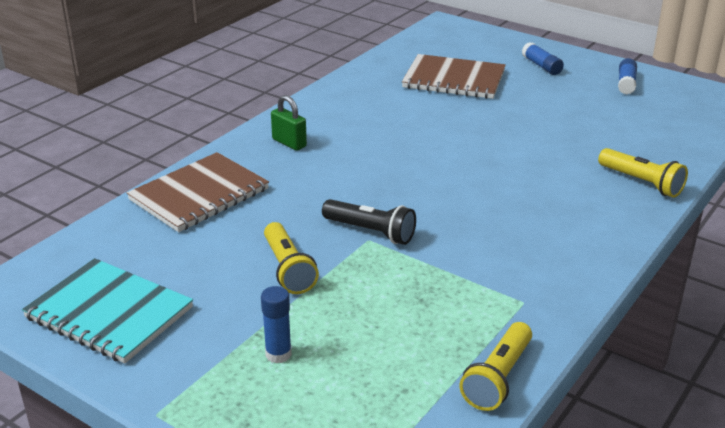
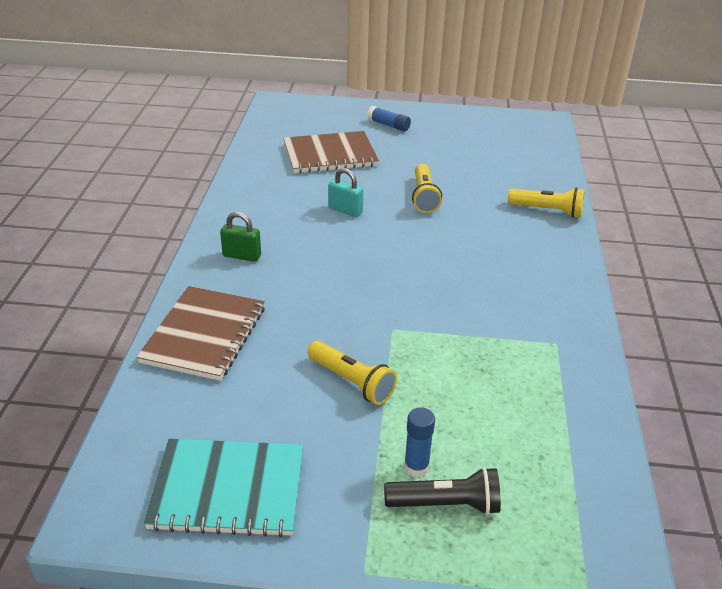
camera: 30 degrees left, 5 degrees up
(371, 232) = (388, 321): black flashlight -> black flashlight (446, 504)
(421, 130) = (345, 210): none -> turquoise padlock
(497, 378) = (595, 417): yellow flashlight -> yellow flashlight (424, 197)
(626, 83) = (464, 126): blue glue stick -> none

